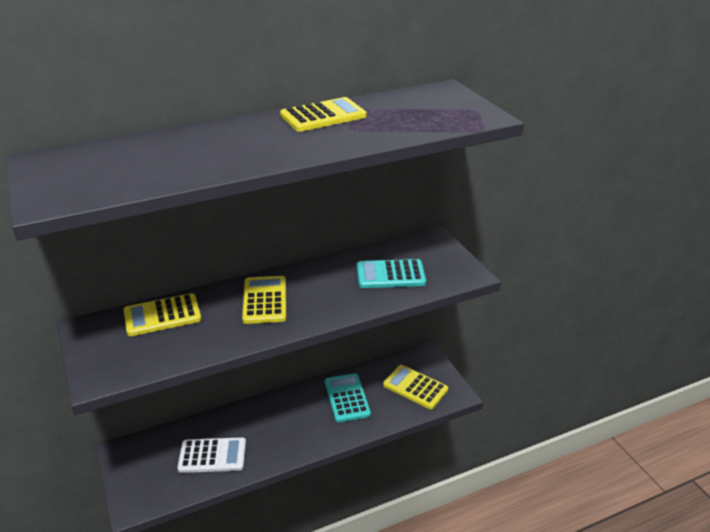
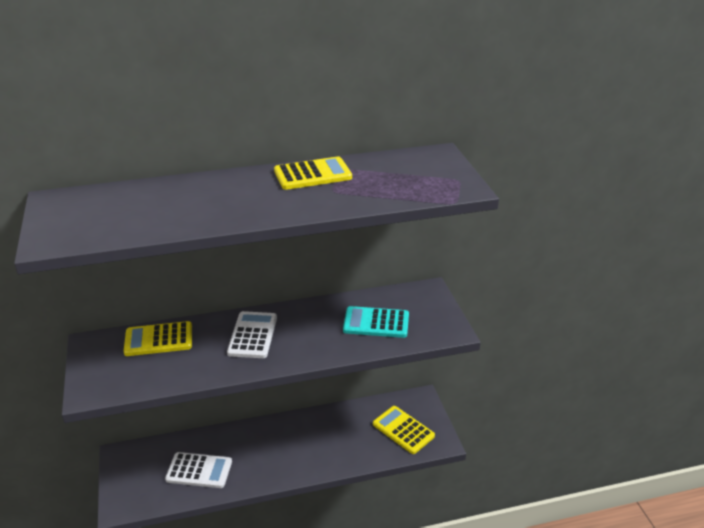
camera: 10 degrees right, 0 degrees up
(264, 300) = (252, 335): yellow calculator -> white calculator
(347, 398) = (335, 432): turquoise calculator -> none

